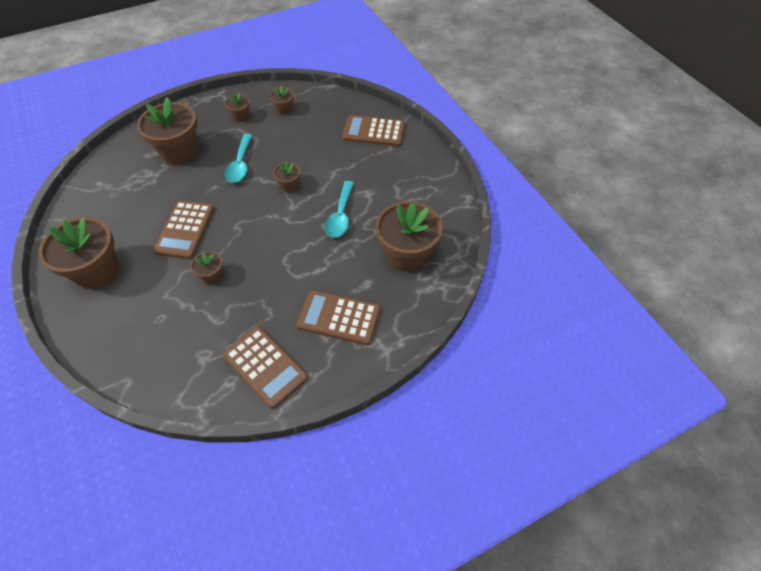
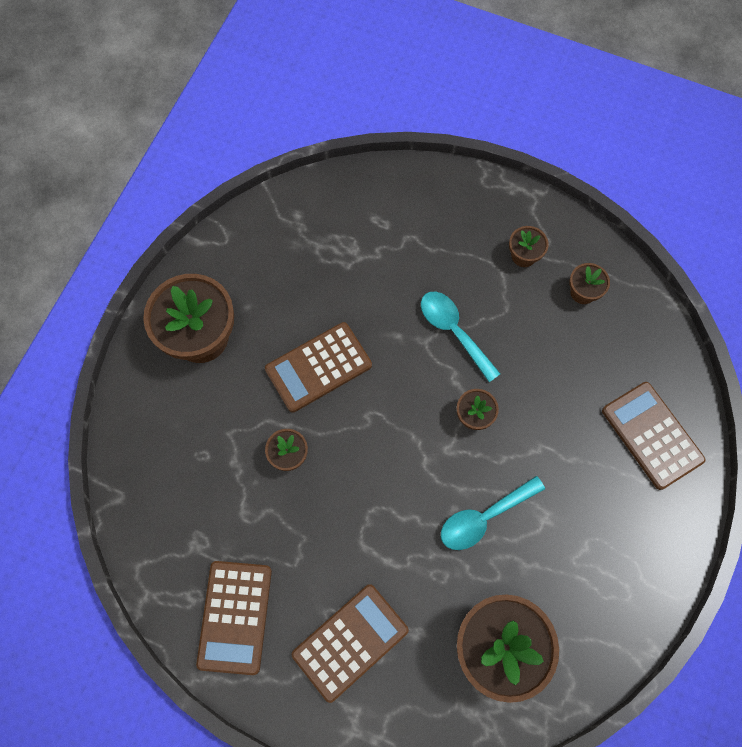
camera: 50 degrees right, 15 degrees up
(179, 151) = (410, 247): brown flower pot -> none
(240, 164) = (453, 331): turquoise spoon -> turquoise spoon turned 90 degrees clockwise
(339, 318) = (350, 642): brown calculator -> brown calculator turned 75 degrees clockwise

